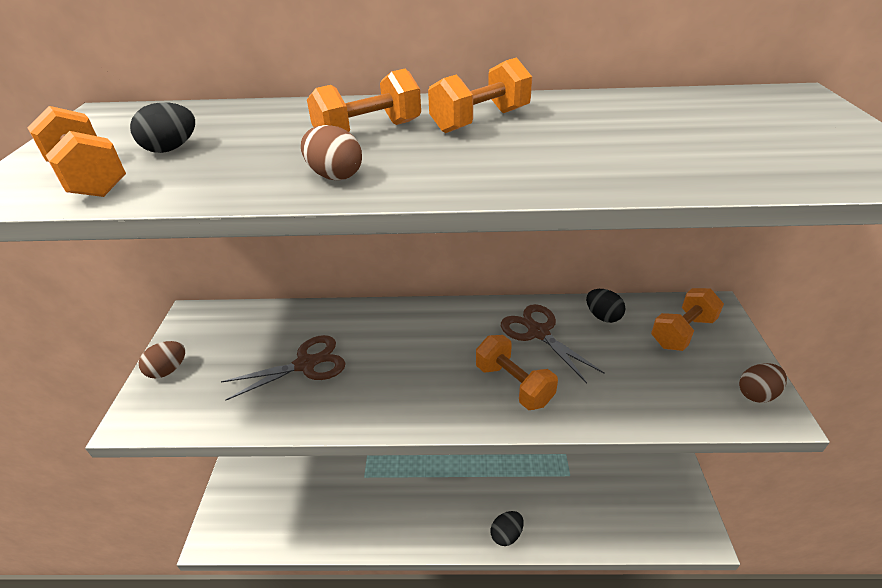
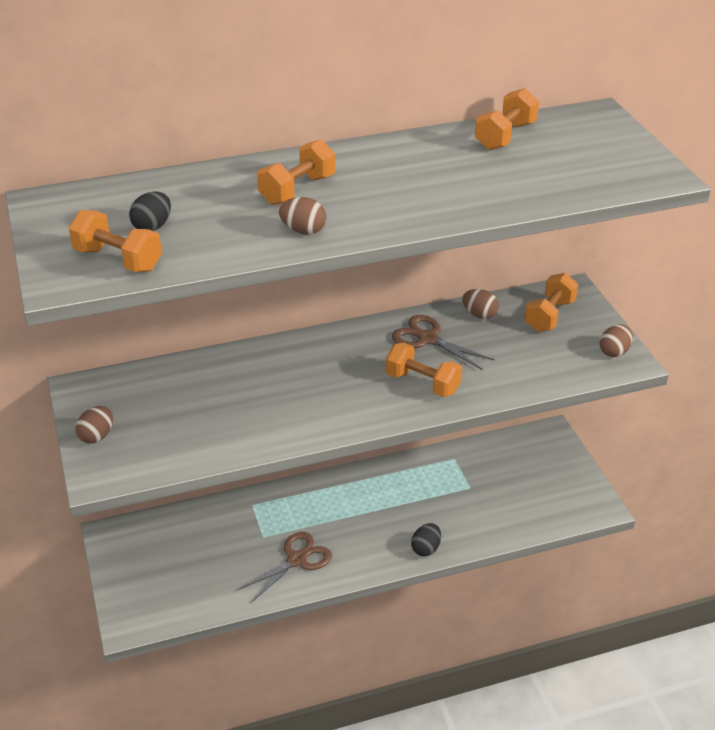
camera: 20 degrees left, 0 degrees up
(305, 364) = (228, 405): brown scissors -> brown scissors (296, 560)
(480, 121) = (377, 168): orange dumbbell -> orange dumbbell (505, 136)
(602, 316) = (479, 315): black egg -> brown egg

